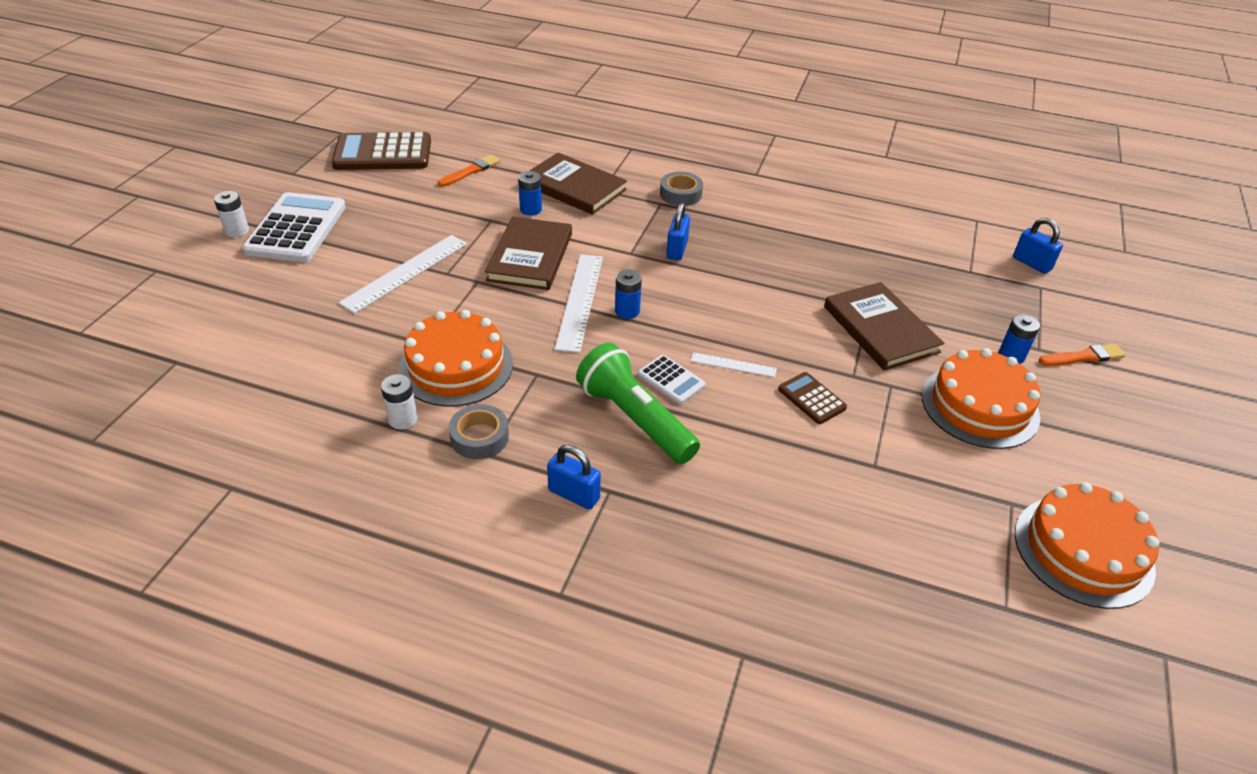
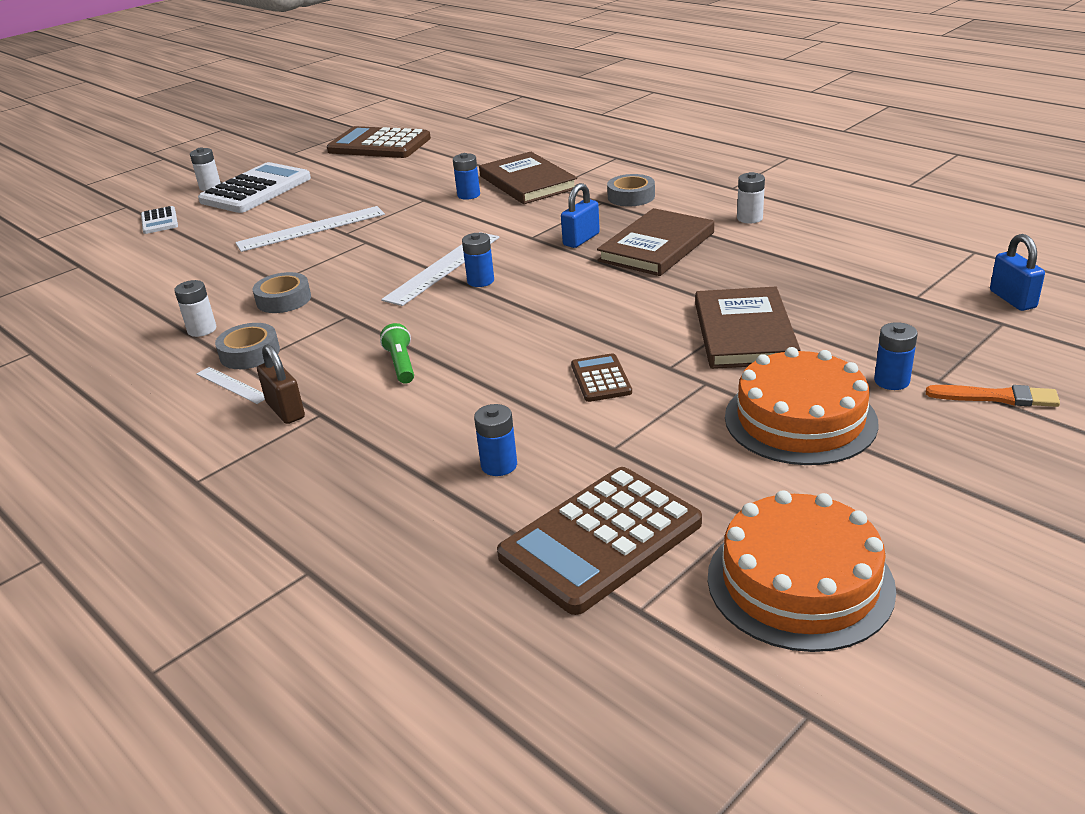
camera: 30 degrees right, 10 degrees down
(456, 366) = (283, 299): orange cake -> grey tape
(470, 171) = (442, 163): orange brush -> none
(530, 257) = (431, 229): brown book -> brown book (656, 247)
(574, 494) = (285, 410): blue padlock -> brown padlock
(635, 419) = (401, 364): green flashlight -> green flashlight, size x0.49
(671, 380) = (468, 340): white calculator -> white calculator (159, 221)
(733, 365) = (544, 338): white ruler -> white ruler (232, 385)
(795, 207) = (749, 218): none -> white battery
(804, 505) = (499, 465): none -> blue battery
(933, 554) = (600, 540): none -> brown calculator

